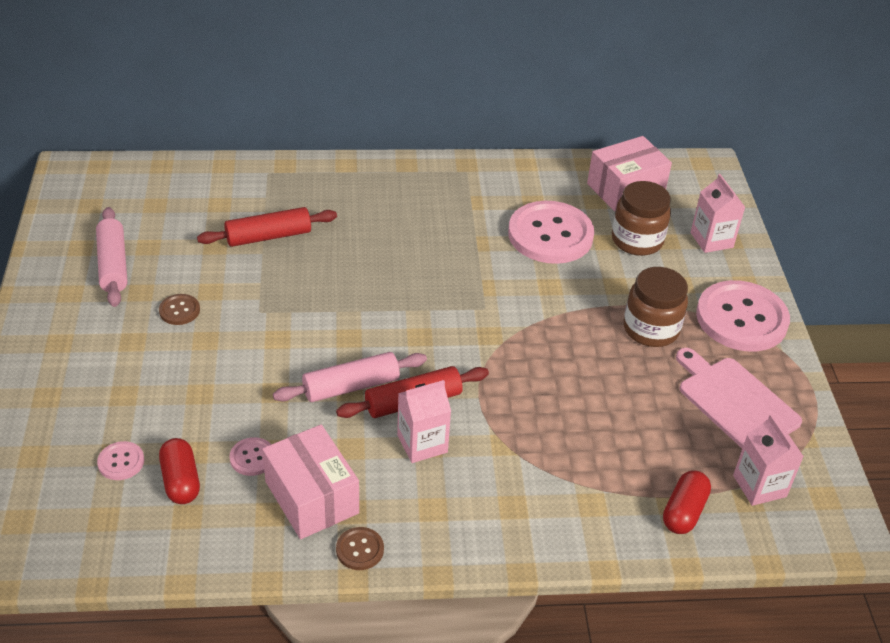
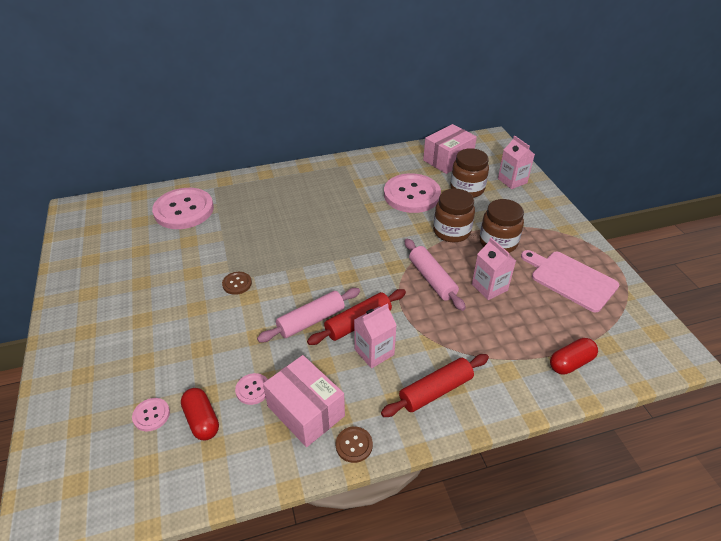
camera: 10 degrees left, 0 degrees up
(113, 265) = (117, 267): pink rolling pin -> pink rolling pin (432, 279)
(179, 310) = (173, 290): brown button -> brown button (237, 284)
(268, 236) = (225, 228): red rolling pin -> red rolling pin (435, 390)
(589, 300) = (451, 231): none -> brown jar
(683, 511) = (570, 363): red capsule -> red capsule turned 45 degrees clockwise
(741, 318) = (551, 225): pink button -> pink button (184, 210)
(759, 486) = (611, 333): pink carton -> pink carton (489, 287)

